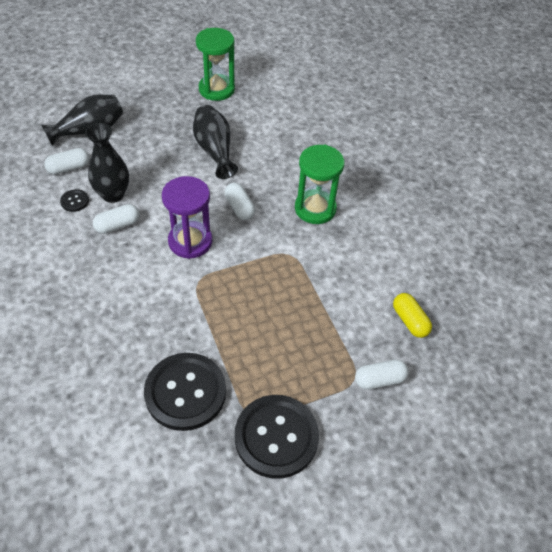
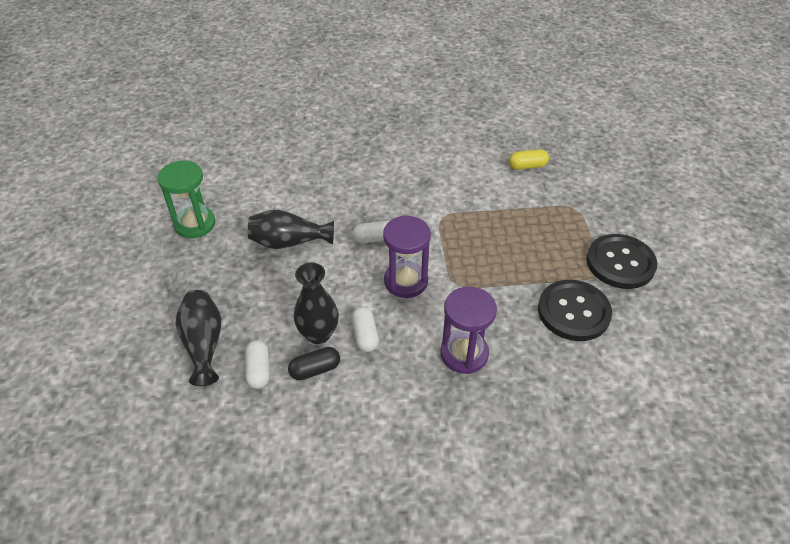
camera: 70 degrees left, 5 degrees down
(74, 201) = (315, 370): black button -> black capsule
(109, 302) = (464, 354): none -> purple hourglass
(315, 209) = (395, 190): green hourglass -> none
(379, 380) = (577, 195): white capsule -> none

